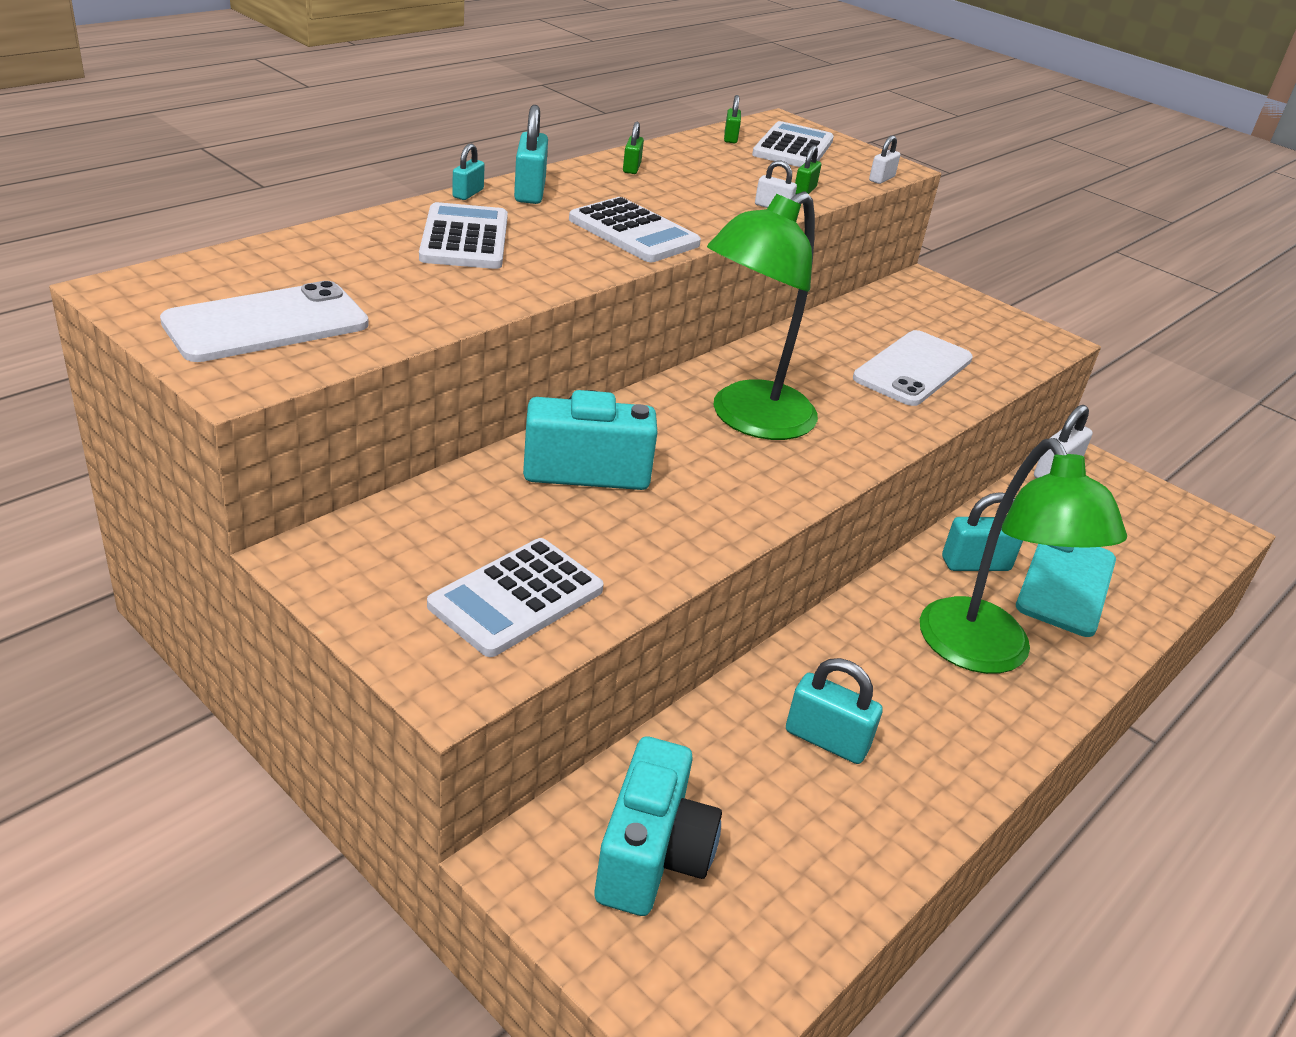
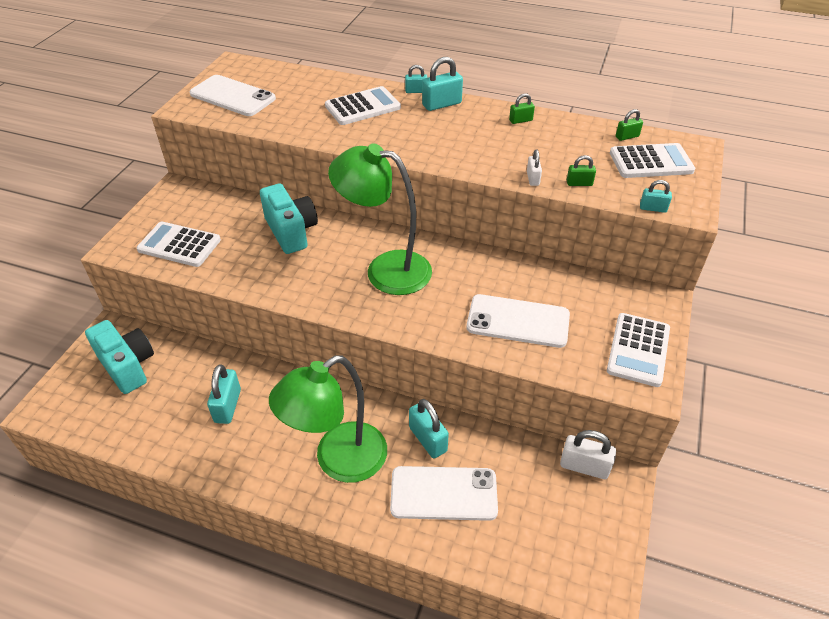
camera: 70 degrees right, 10 degrees up
(634, 232) = (431, 145): white calculator -> white calculator (638, 350)
(652, 856) = (128, 366): turquoise camera -> turquoise camera turned 120 degrees counterclockwise
(881, 179) = (653, 208): white padlock -> turquoise padlock
(1066, 583) = (443, 493): turquoise phone -> white phone

